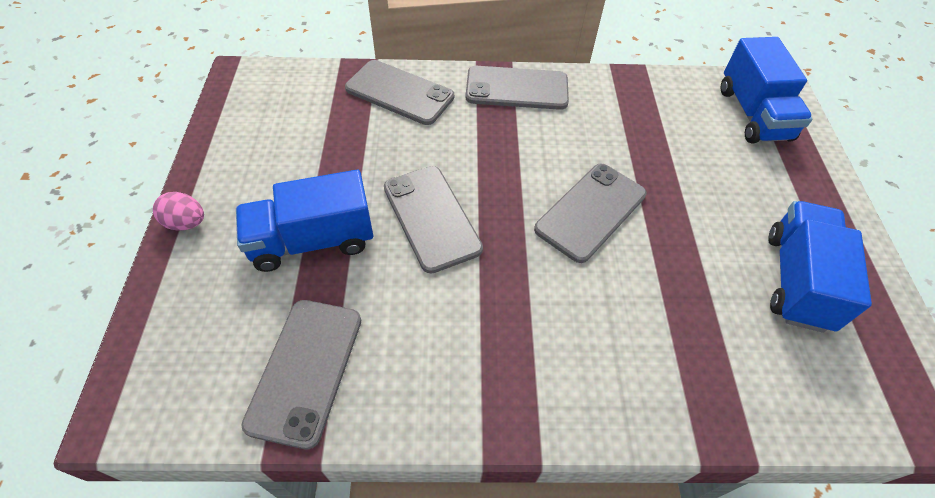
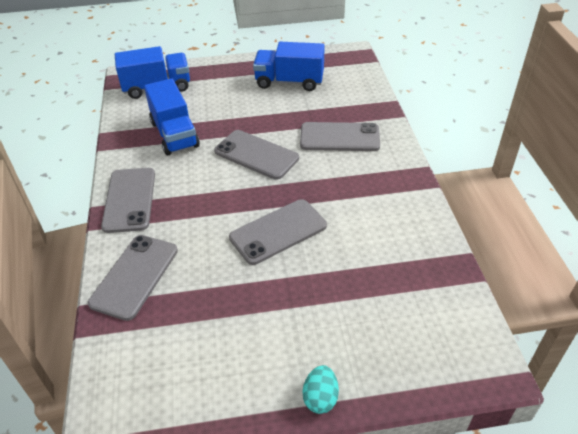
camera: 95 degrees left, 10 degrees down
(186, 223) = (320, 398): pink egg -> turquoise egg
(305, 370) = (419, 274): grey phone -> grey phone (339, 137)
(312, 241) = (316, 298): blue truck -> blue truck (174, 134)

